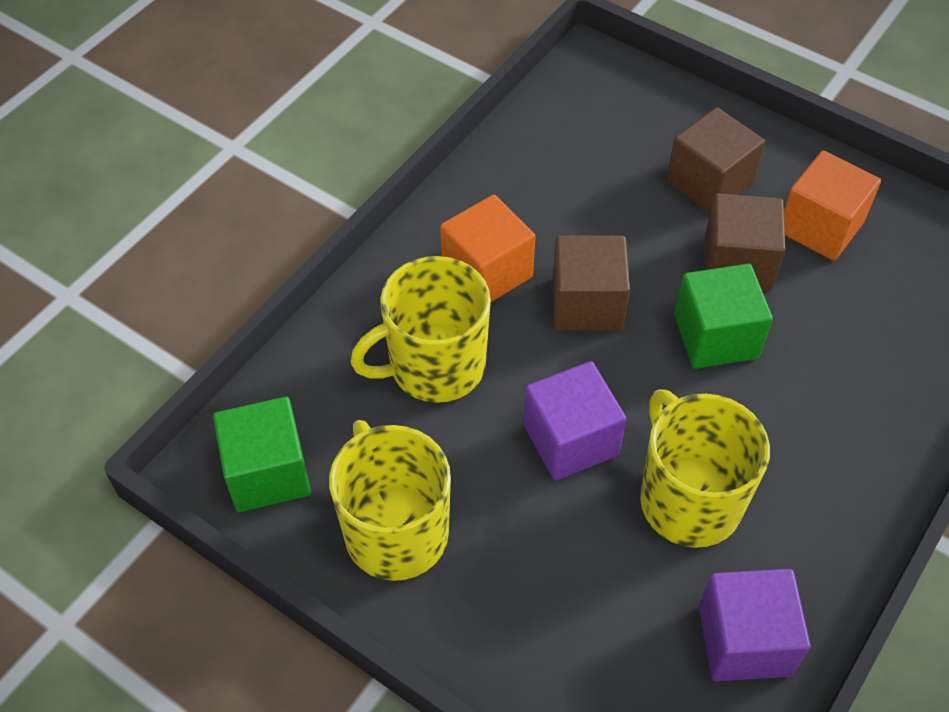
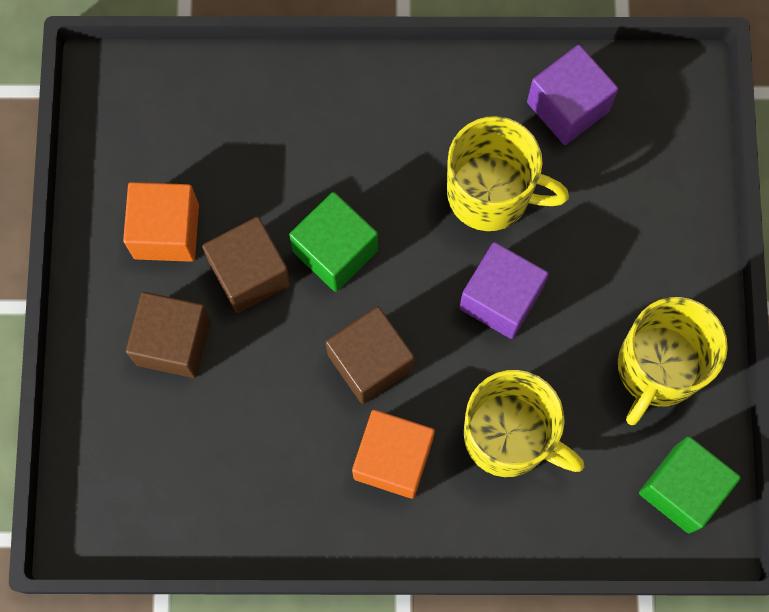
camera: 125 degrees left, 20 degrees up
(688, 500) = (491, 193): yellow mug -> yellow mug turned 105 degrees counterclockwise

